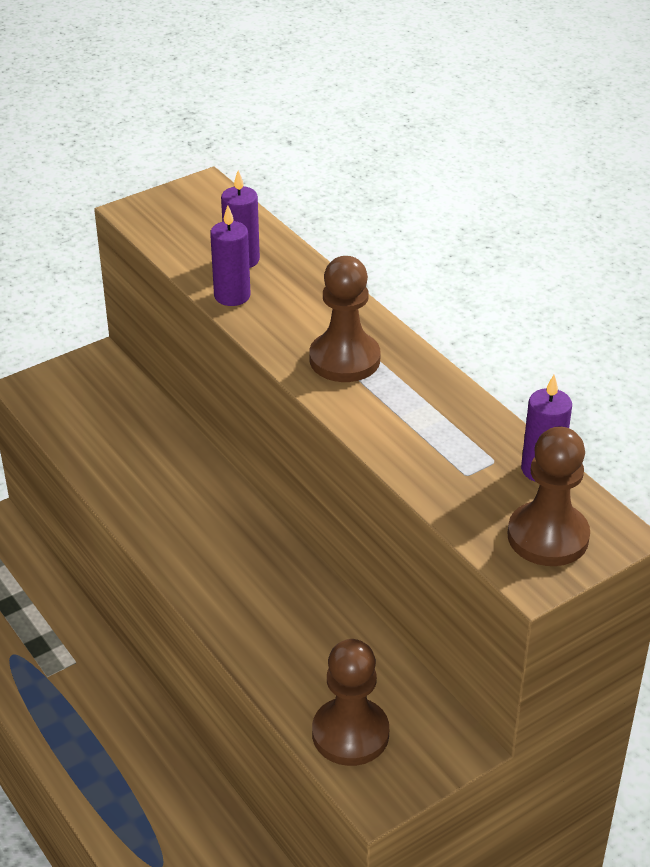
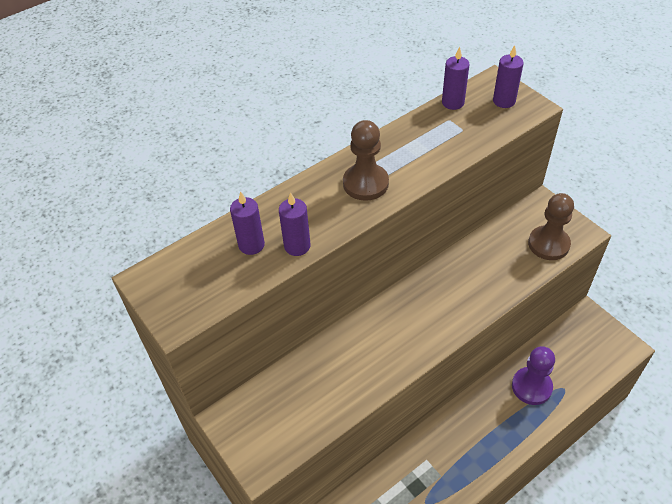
camera: 90 degrees left, 10 degrees up
(171, 817) = (531, 387): none -> purple pawn
(548, 537) = (504, 101): brown pawn -> purple candle

